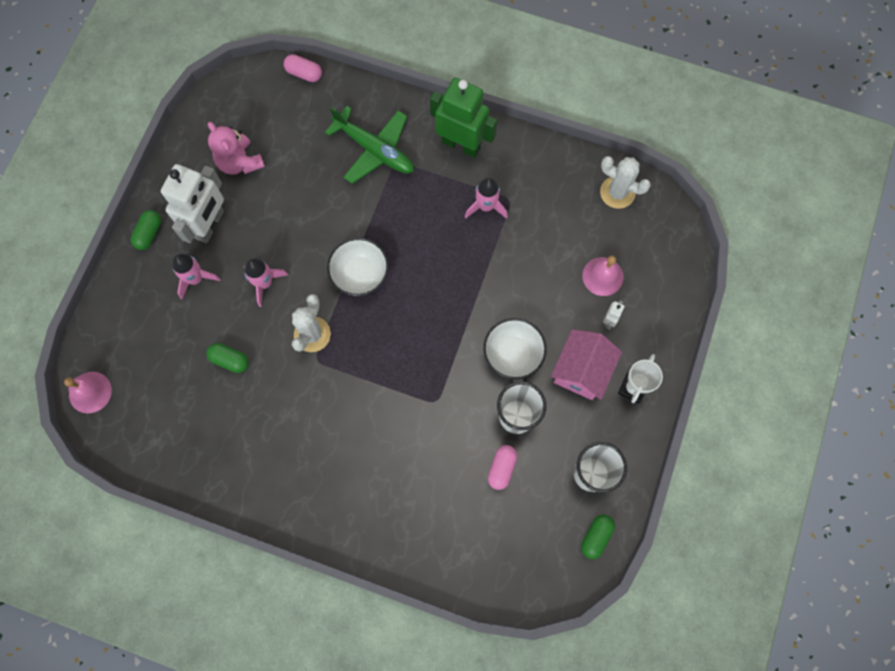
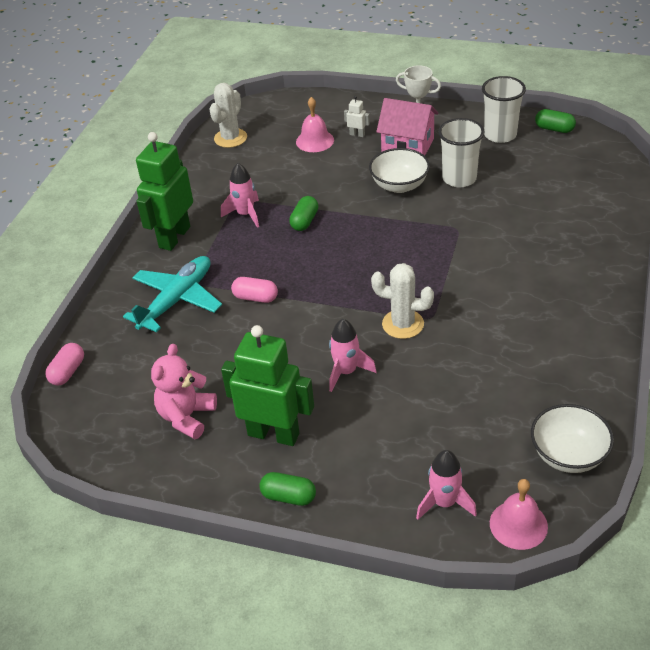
camera: 90 degrees left, 30 degrees down
(195, 279) = (348, 437): pink rocket -> pink rocket (444, 503)
(210, 225) = (273, 434): white robot -> green robot
(230, 360) = (446, 389): green capsule -> green capsule (304, 221)
(240, 162) = (186, 417): pink teddy bear -> pink teddy bear turned 150 degrees clockwise
(360, 274) = (328, 295): white bowl -> white bowl (568, 455)
(374, 150) = (176, 300): green plane -> turquoise plane
(501, 468) = (511, 183): pink capsule -> pink capsule (255, 298)

